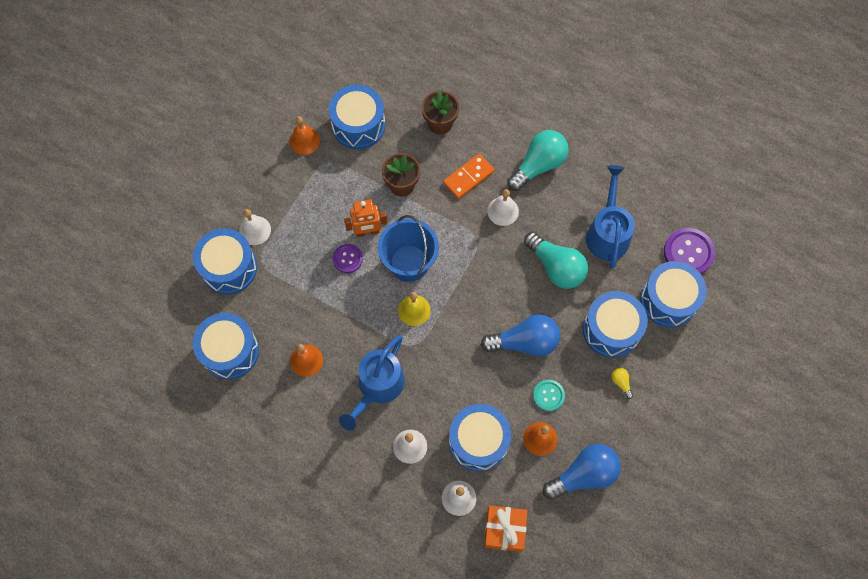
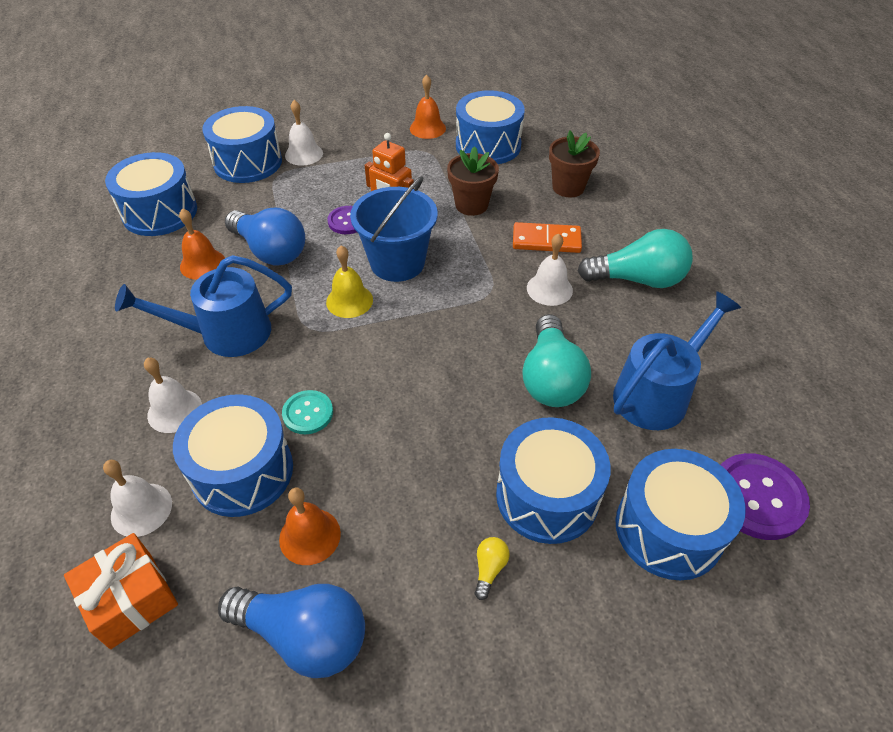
camera: 45 degrees right, 20 degrees down
(525, 342) = (423, 419): blue light bulb -> blue light bulb (270, 251)
(548, 395) = (380, 498): turquoise button -> turquoise button (308, 413)

